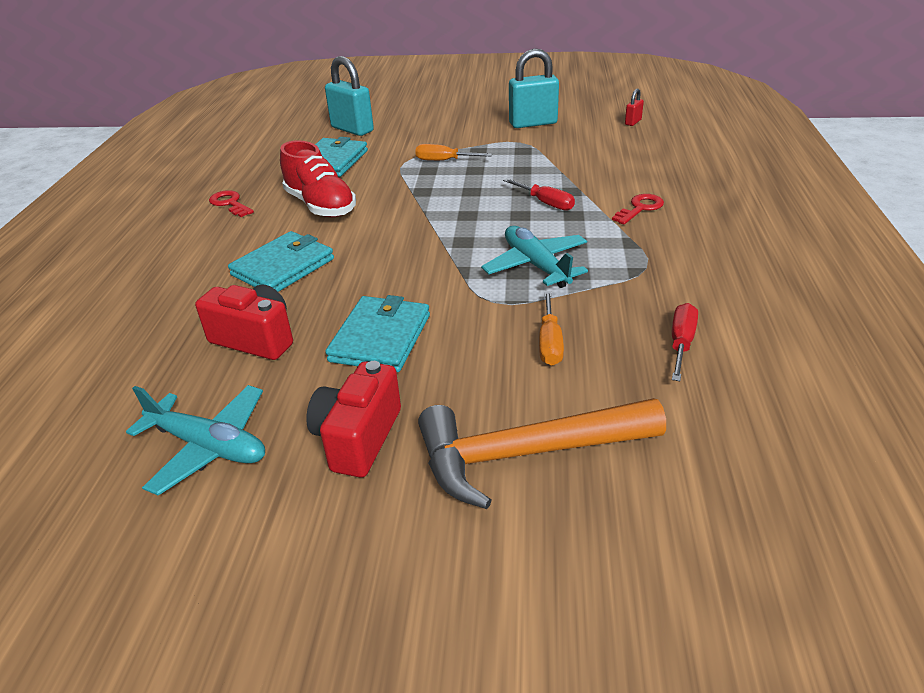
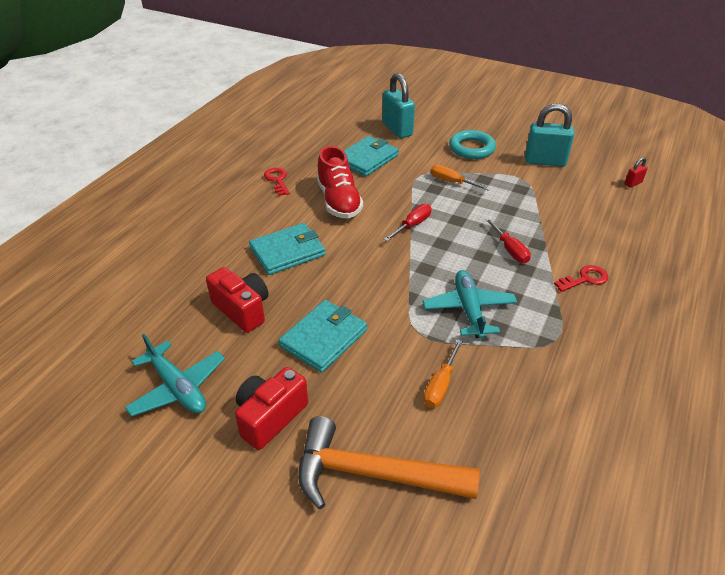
camera: 20 degrees right, 5 degrees up
(447, 128) = (471, 148): none -> turquoise ring
(681, 343) = (540, 422): red screwdriver -> red screwdriver (412, 225)

